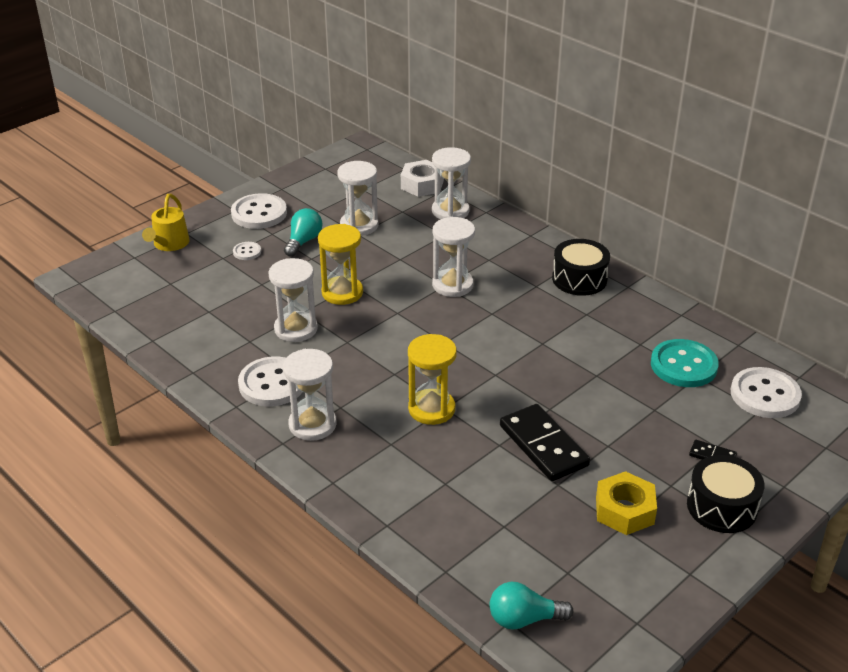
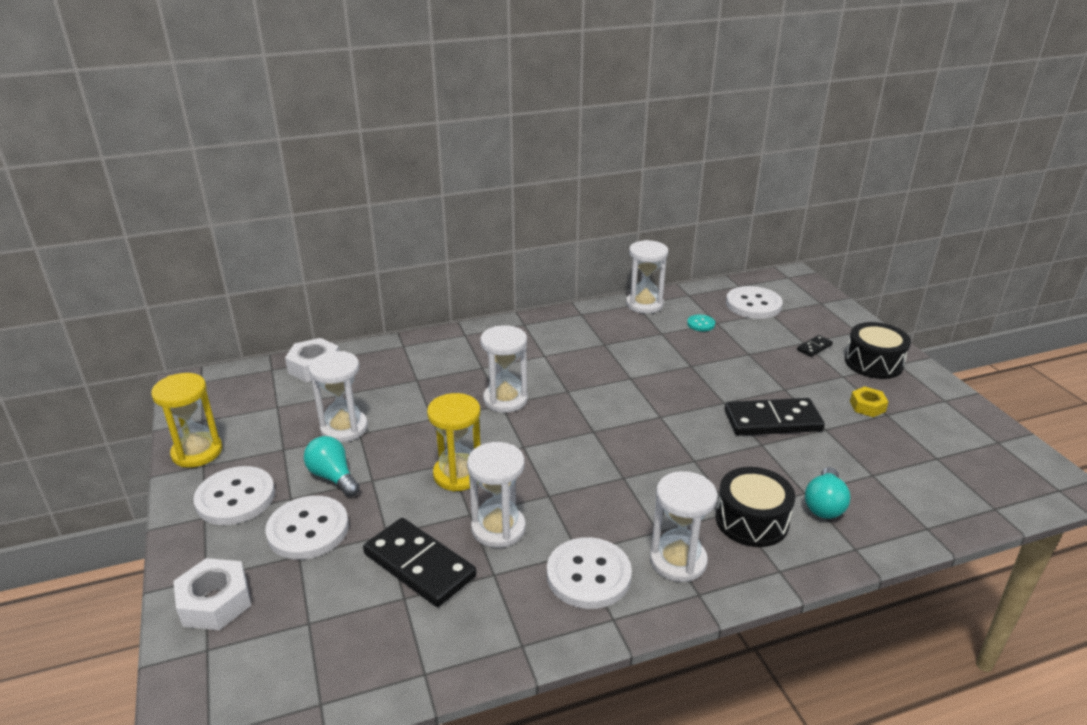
camera: 65 degrees left, 5 degrees down
(169, 244) = (215, 602): yellow watering can -> white nut
(240, 307) = (419, 565): none -> black domino
(247, 252) = (308, 530): white button -> white button, size x2.07
(431, 409) = (692, 469): yellow hourglass -> yellow hourglass (197, 452)
(450, 211) = (380, 364): white hourglass -> white hourglass (644, 304)
(524, 619) = (992, 499): turquoise light bulb -> turquoise light bulb (824, 505)
(579, 279) = (552, 332): black drum -> black drum (751, 520)
(624, 510) = (867, 406): yellow nut -> yellow nut, size x0.62
(683, 365) = (701, 324): turquoise button -> turquoise button, size x0.48

